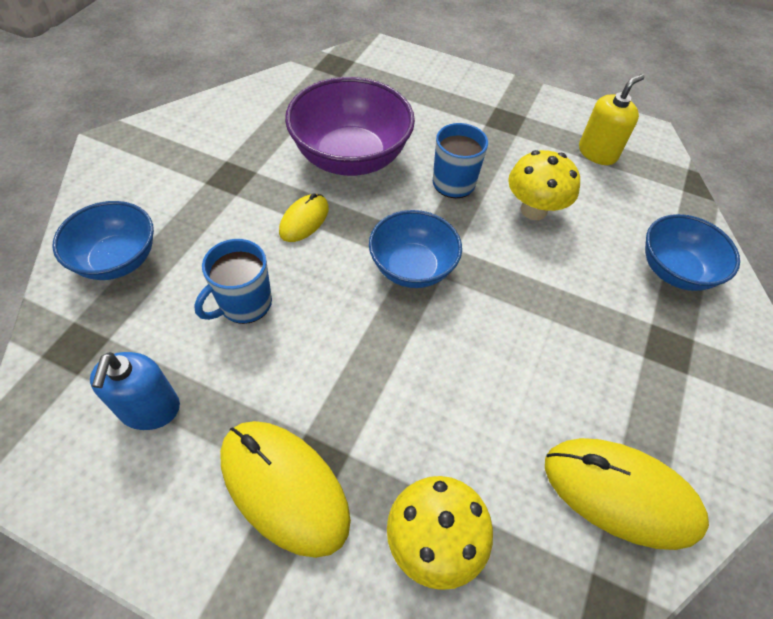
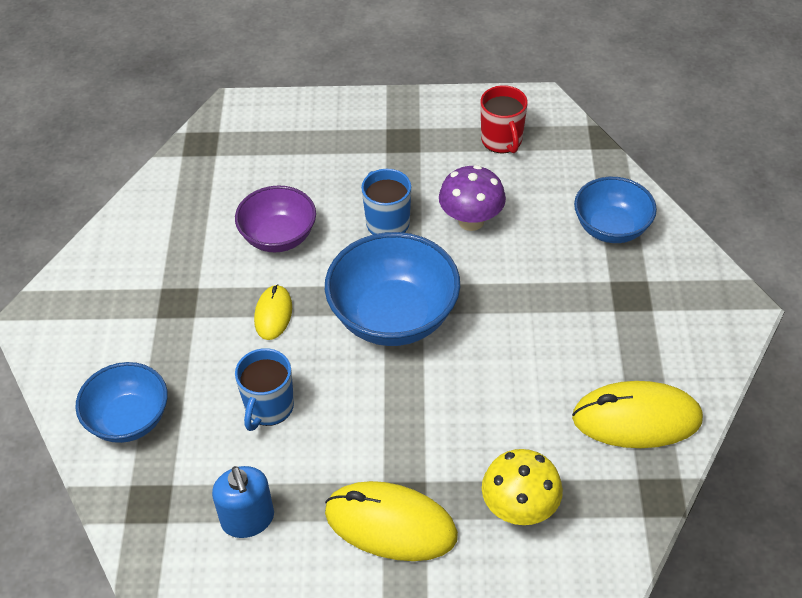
camera: 20 degrees left, 5 degrees down
(350, 157) = (278, 237): purple bowl -> purple bowl, size x0.64
(412, 268) = (393, 317): blue bowl -> blue bowl, size x1.56
(533, 210) = (471, 221): yellow mushroom -> purple mushroom
(597, 153) = (502, 141): yellow soap dispenser -> red mug

